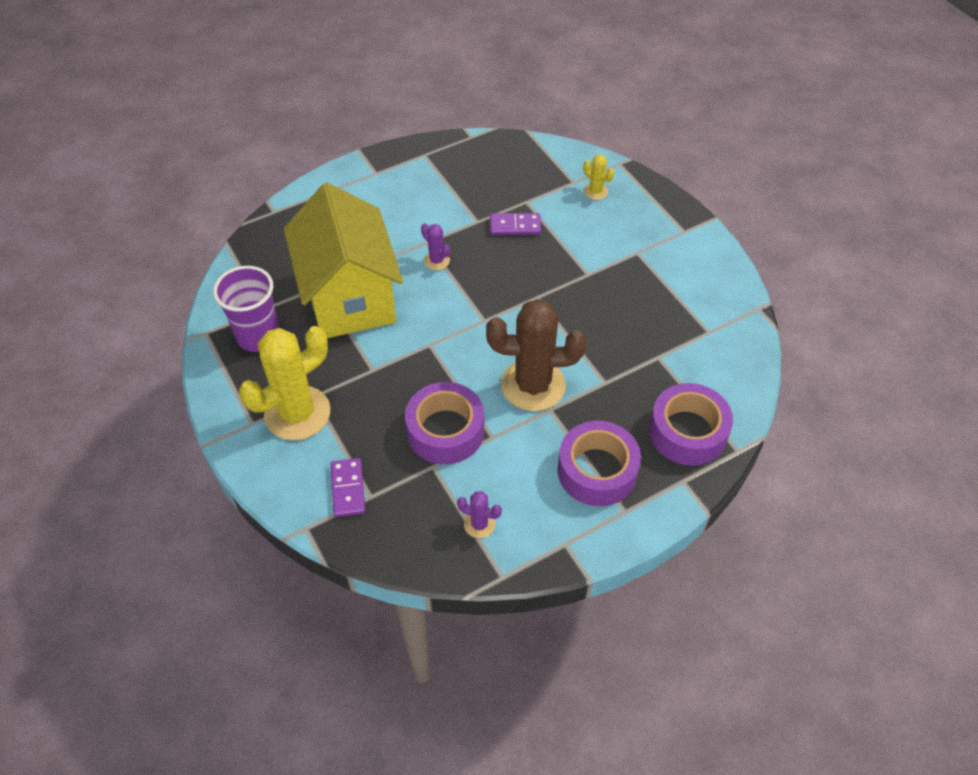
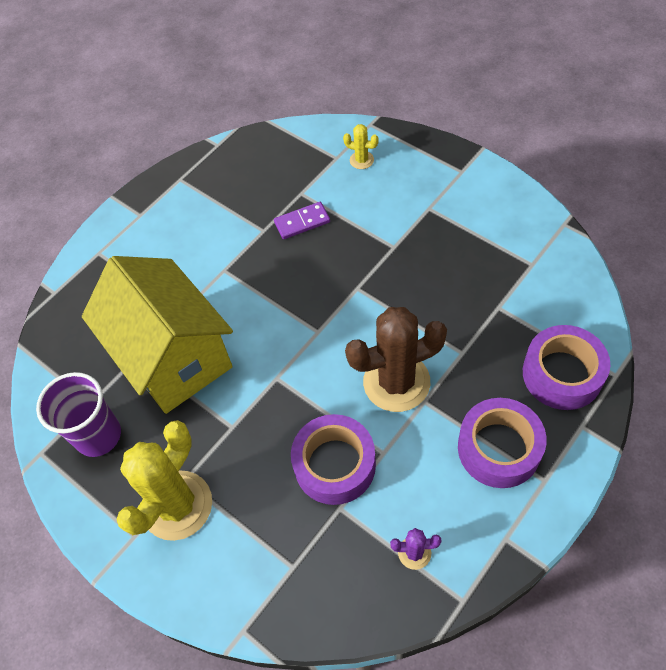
camera: 15 degrees left, 5 degrees up
(348, 489) = (266, 568): purple domino -> none
(437, 261) = (243, 286): purple cactus -> none

